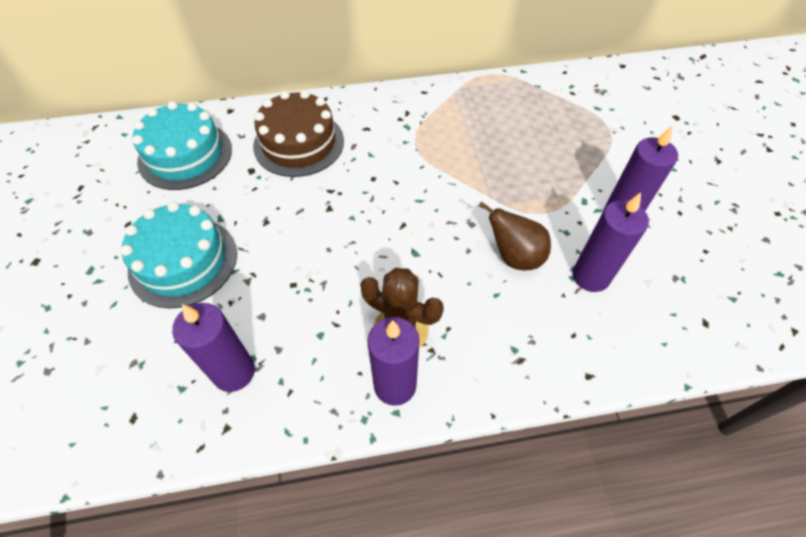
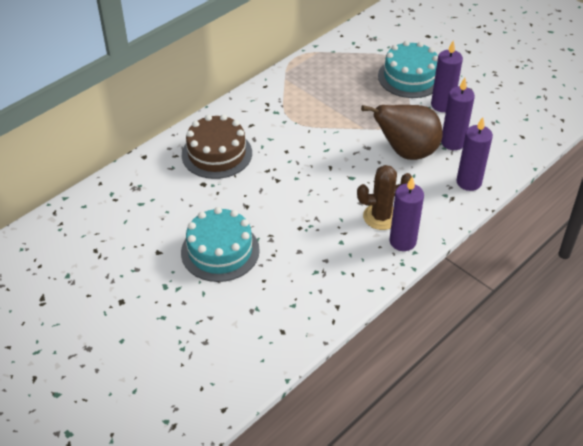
camera: 35 degrees left, 10 degrees down
(185, 155) = (147, 197): turquoise cake -> turquoise cake (410, 77)
(234, 372) = (314, 282): purple candle -> purple candle (469, 182)
(514, 257) = (406, 152): brown pear -> brown pear, size x1.63

